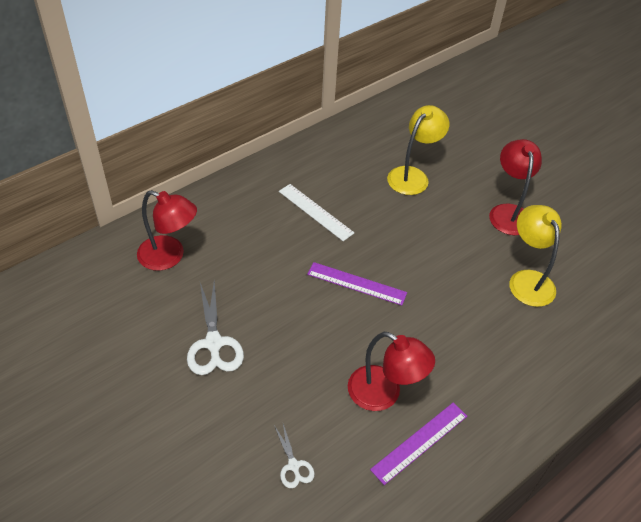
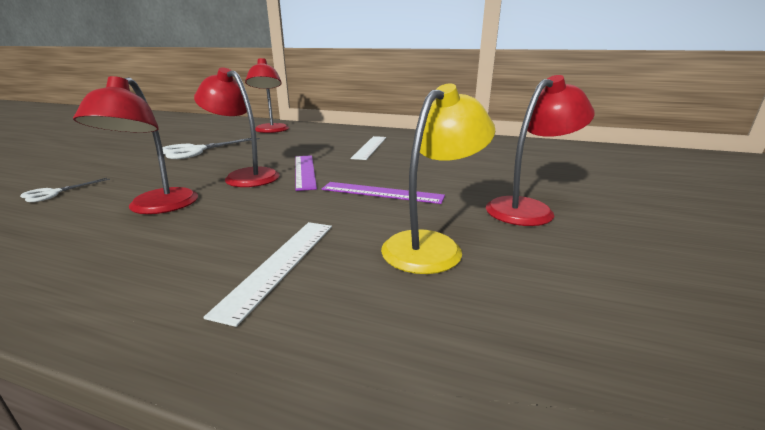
camera: 60 degrees right, 25 degrees down
(340, 325) = (245, 176): none -> red lamp
(413, 176) = (478, 162): yellow lamp -> none
(420, 442) = (77, 239): purple ruler -> purple ruler (381, 193)
(513, 349) = (280, 264): none -> white ruler

